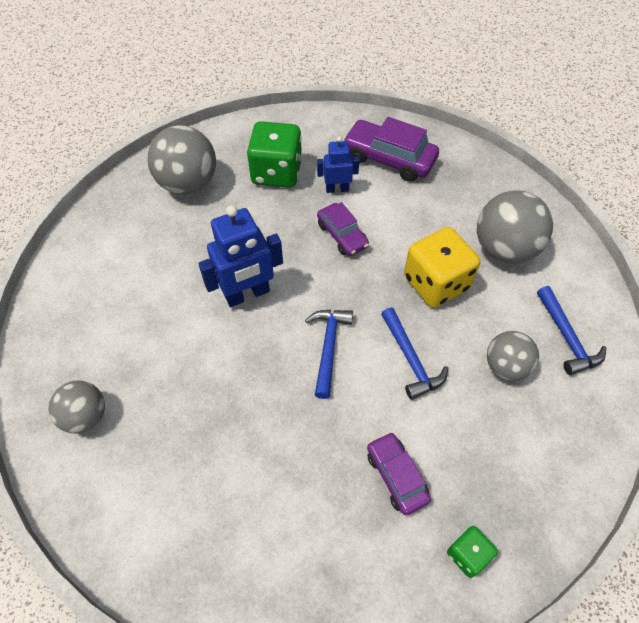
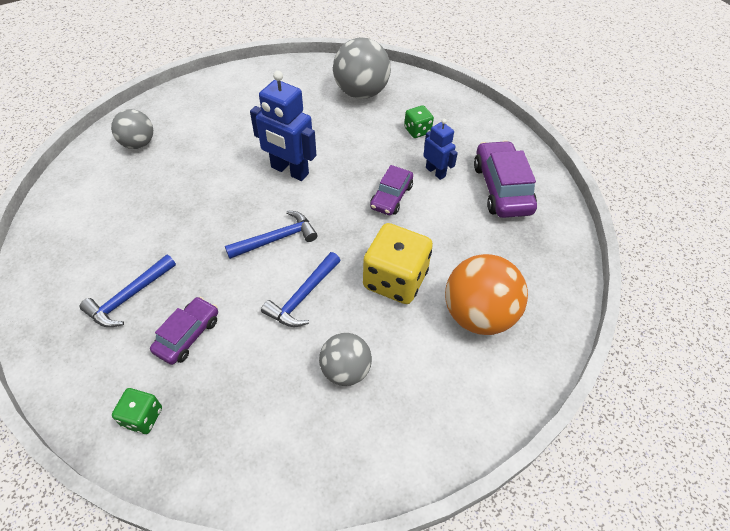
camera: 55 degrees right, 5 degrees down
(276, 172) = (417, 130): green dice -> green dice, size x0.51
(504, 249) = (478, 315): grey ball -> orange ball
(566, 337) = (416, 409): blue hammer -> blue hammer (129, 297)

